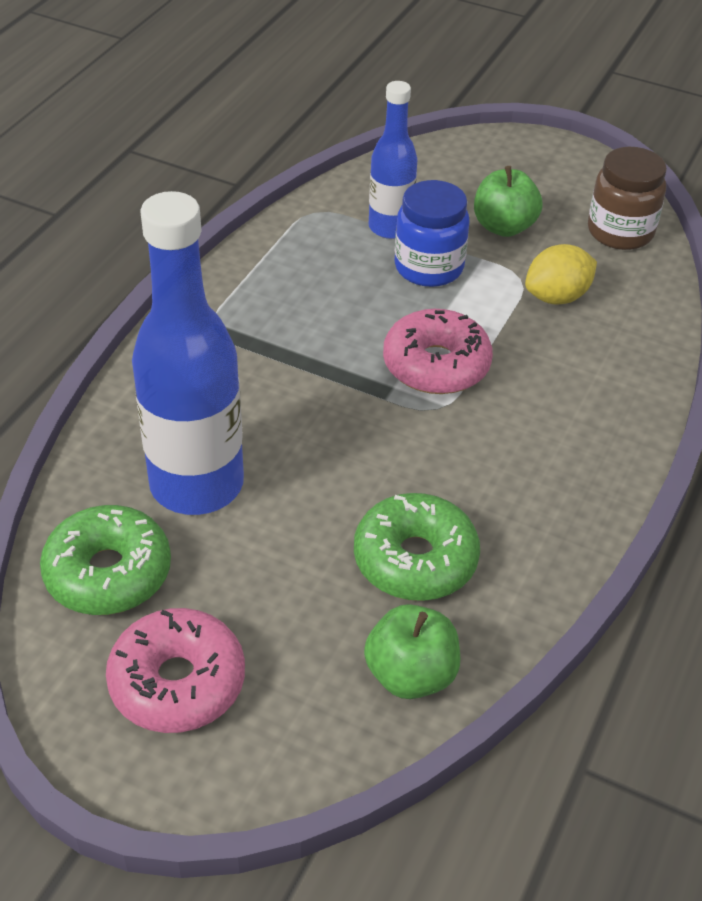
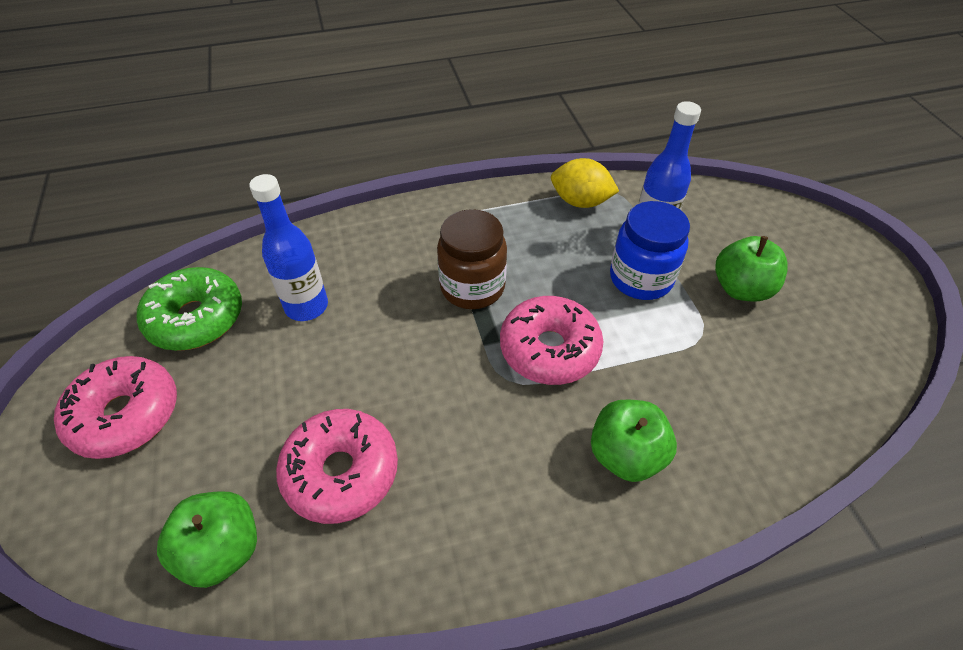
camera: 50 degrees right, 5 degrees up
(197, 484) = (306, 306): blue bottle -> blue bottle, size x0.58
(415, 560) = (341, 472): green donut -> pink donut
(557, 297) = (713, 370): yellow lemon -> yellow lemon (580, 202)
(575, 391) = (626, 455): none -> green apple
(620, 232) = (844, 360): brown jar -> brown jar (472, 287)

